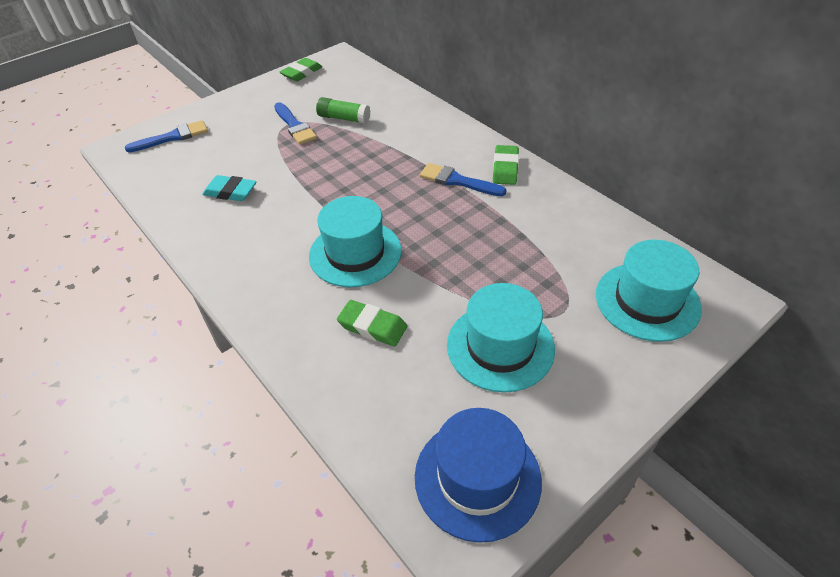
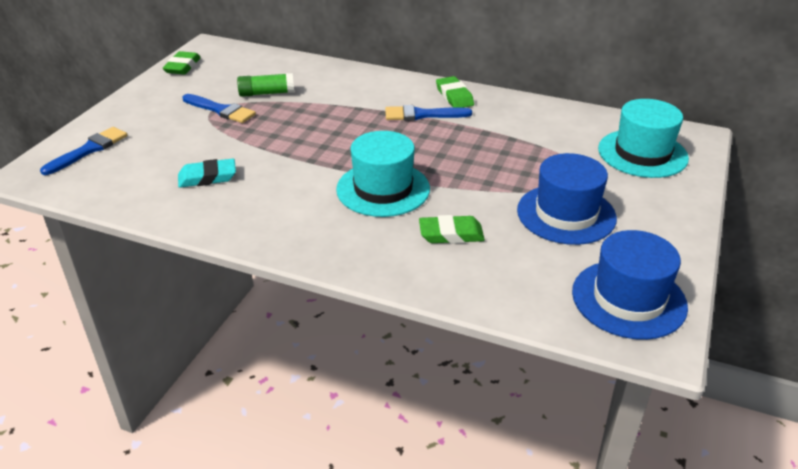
camera: 30 degrees left, 10 degrees down
(500, 346) = (566, 214): turquoise hat -> blue hat

